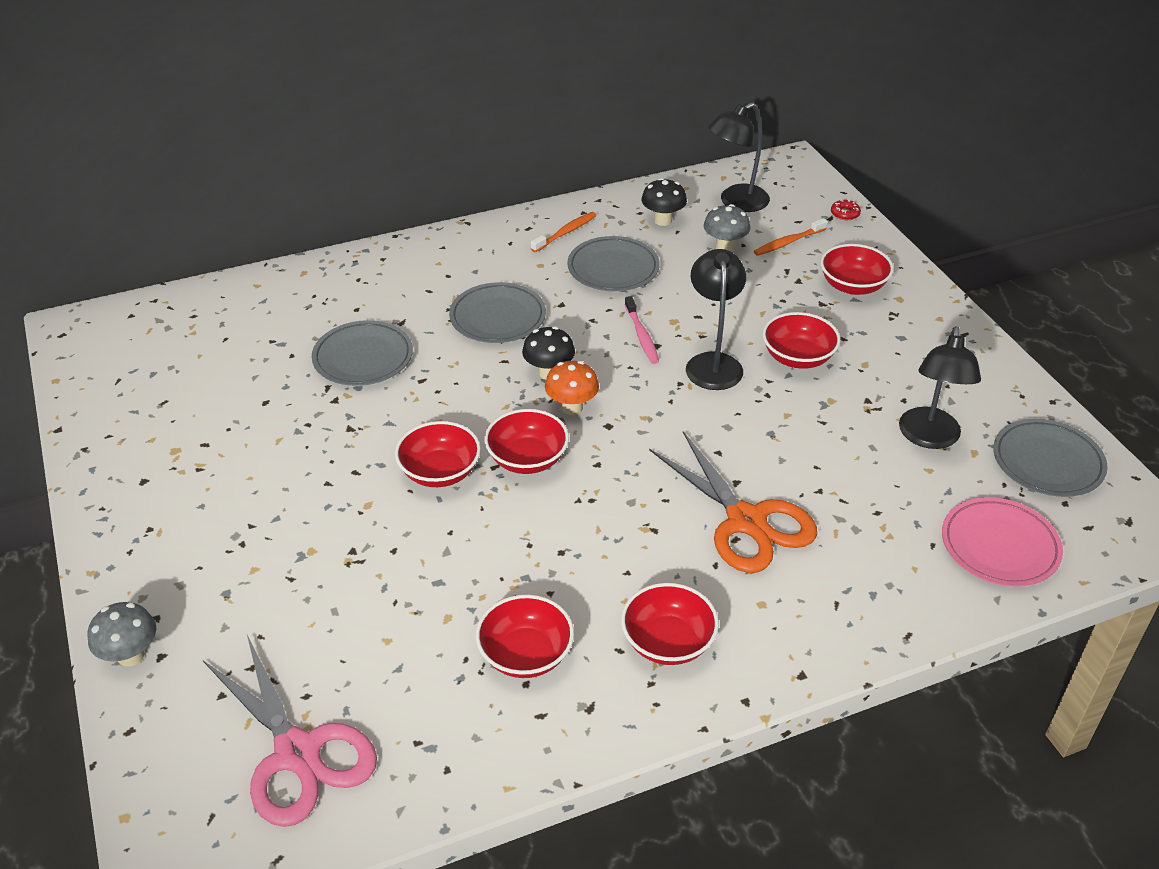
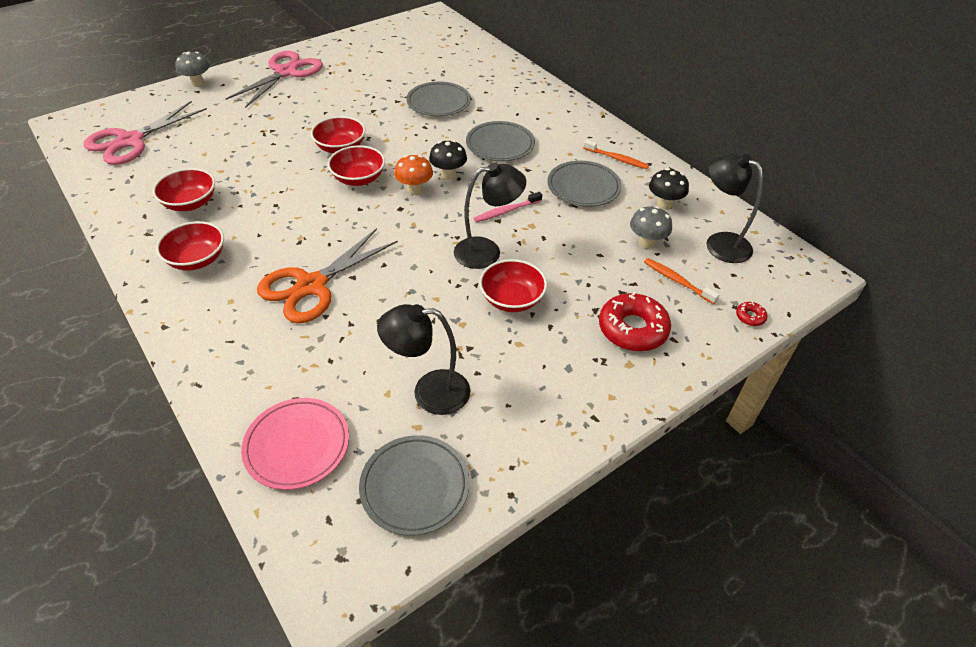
camera: 75 degrees right, 5 degrees up
(164, 525) = (286, 72): none -> pink scissors
(853, 286) = (632, 329): red bowl -> red donut

